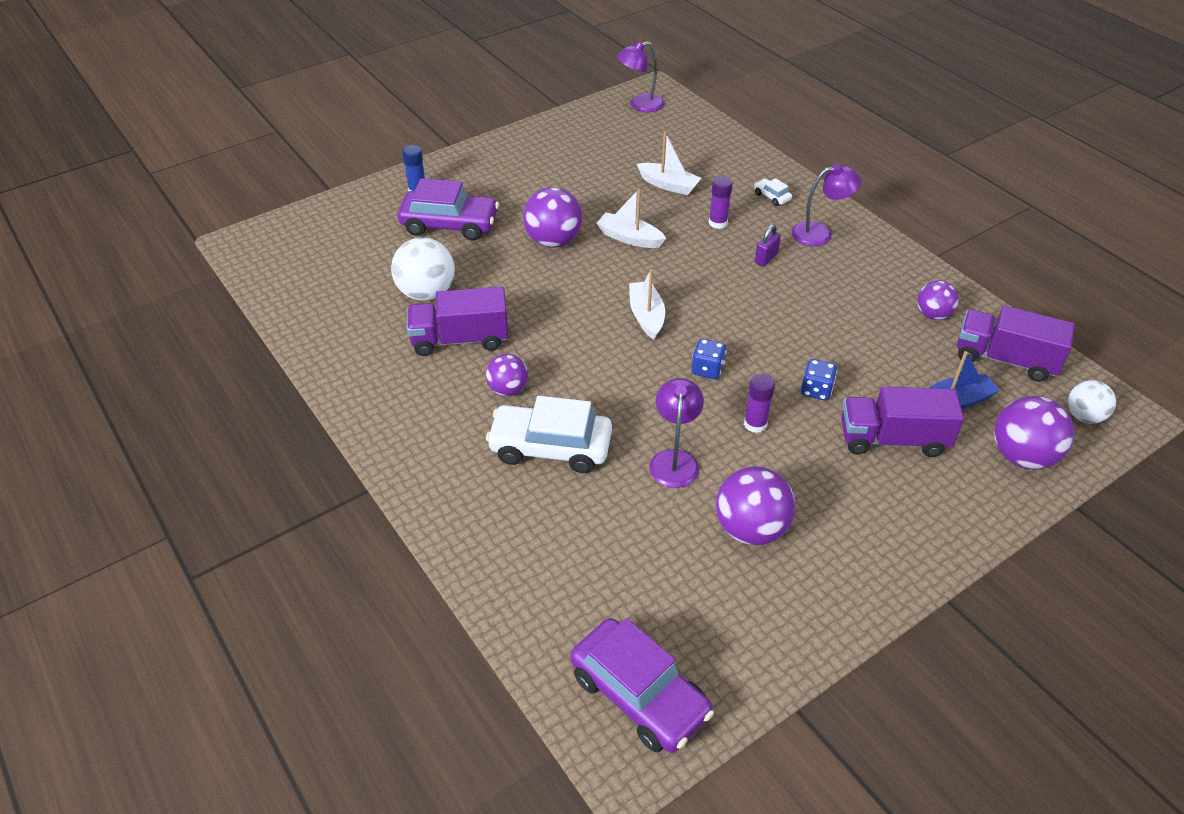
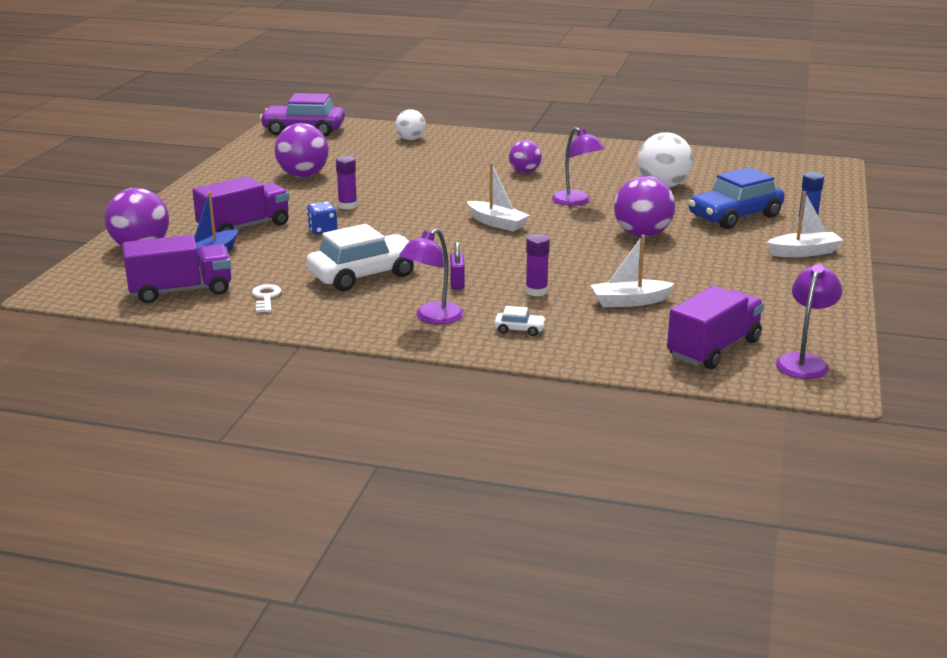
camera: 140 degrees right, 20 degrees down
(449, 224) = (735, 216): purple car -> blue car
(460, 339) = (595, 177): purple truck -> purple truck (713, 349)
(550, 447) = (459, 164): white car -> white car (364, 275)
(629, 238) = (590, 256): white boat -> white boat (804, 252)
(674, 460) = (380, 181): purple lamp -> purple lamp (576, 201)
(707, 369) = (413, 215): blue dice -> none
(933, 315) = (266, 297): purple ball -> white key
(1084, 416) = (96, 280): white ball -> white ball (411, 139)

